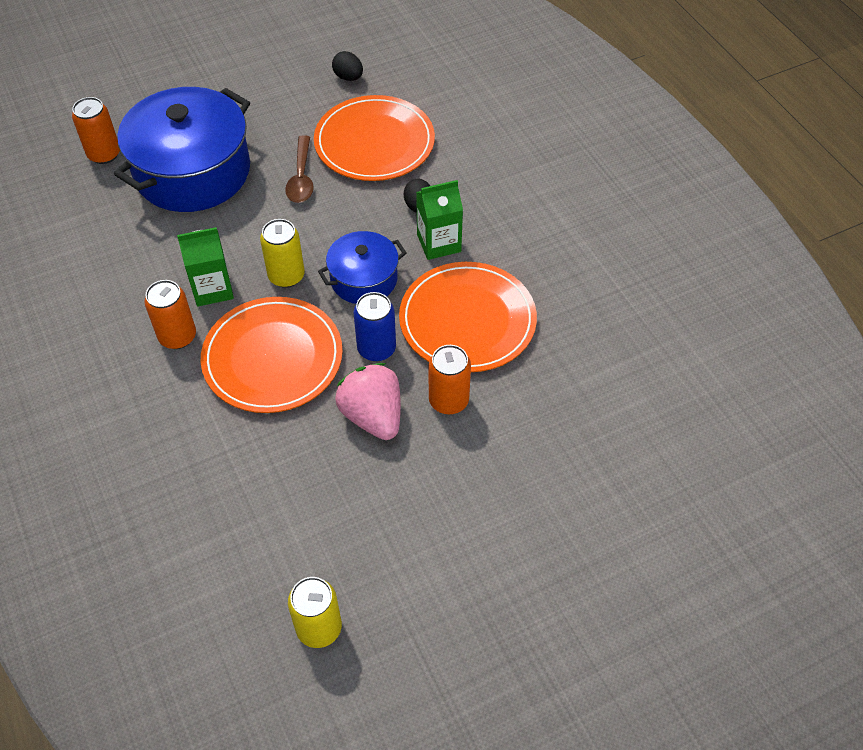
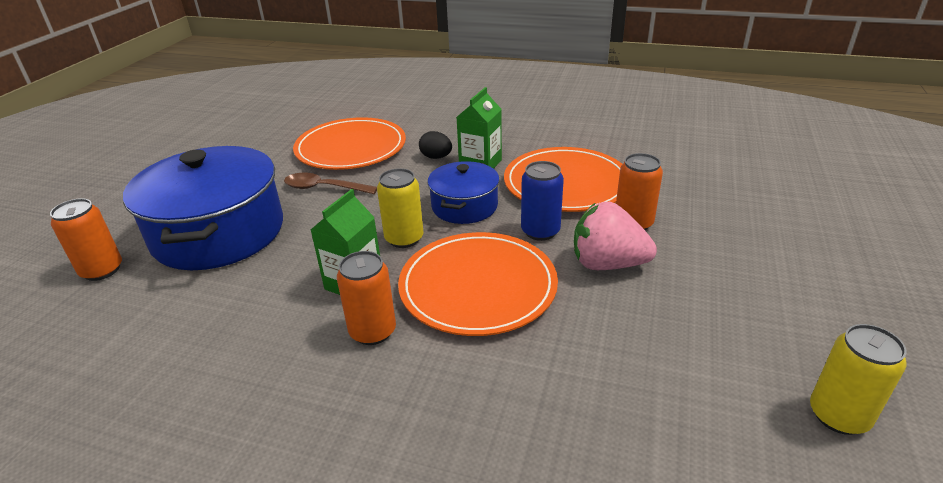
camera: 45 degrees left, 20 degrees down
(301, 177) = (324, 188): brown spoon -> brown spoon turned 150 degrees clockwise
(348, 77) = (278, 132): black egg -> none

